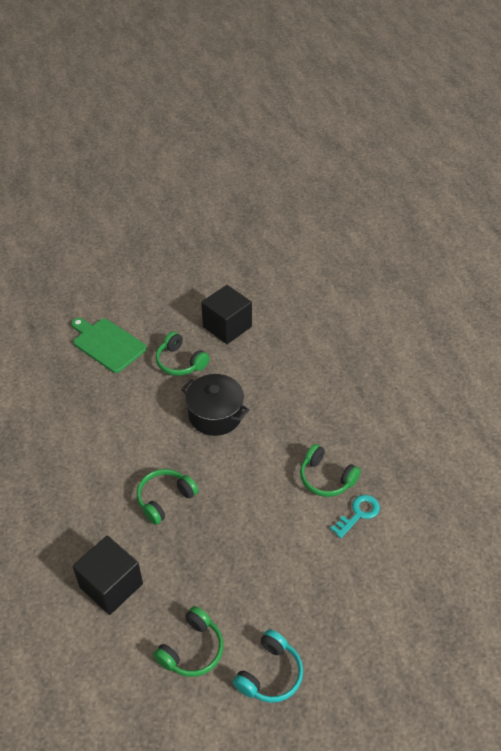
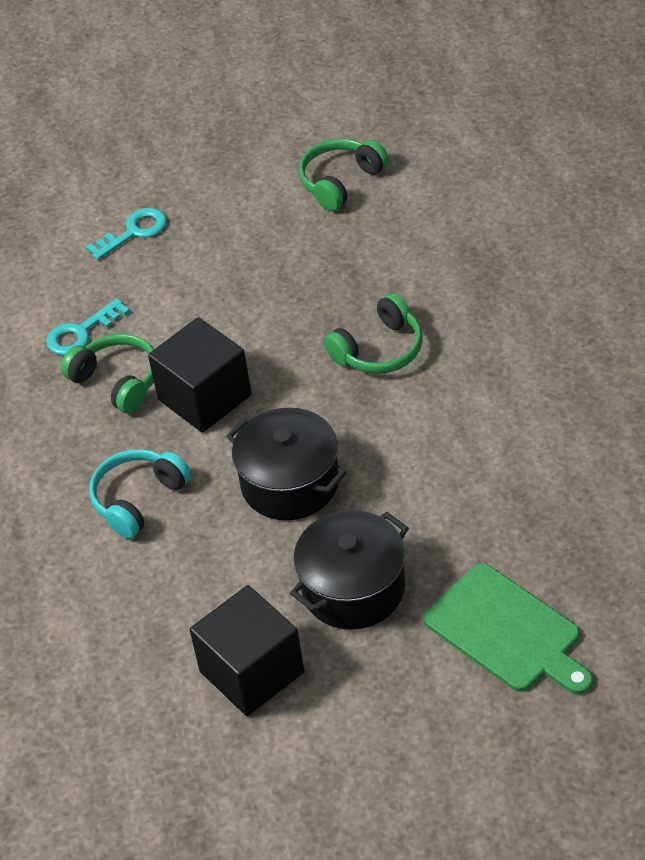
camera: 170 degrees left, 0 degrees up
(111, 585) = (453, 243): black cube -> black cube (204, 397)
(180, 362) = (353, 589): green headphones -> black pot
(270, 674) = (244, 162): turquoise headphones -> turquoise headphones (138, 499)
(343, 601) = (133, 232): none -> turquoise key

